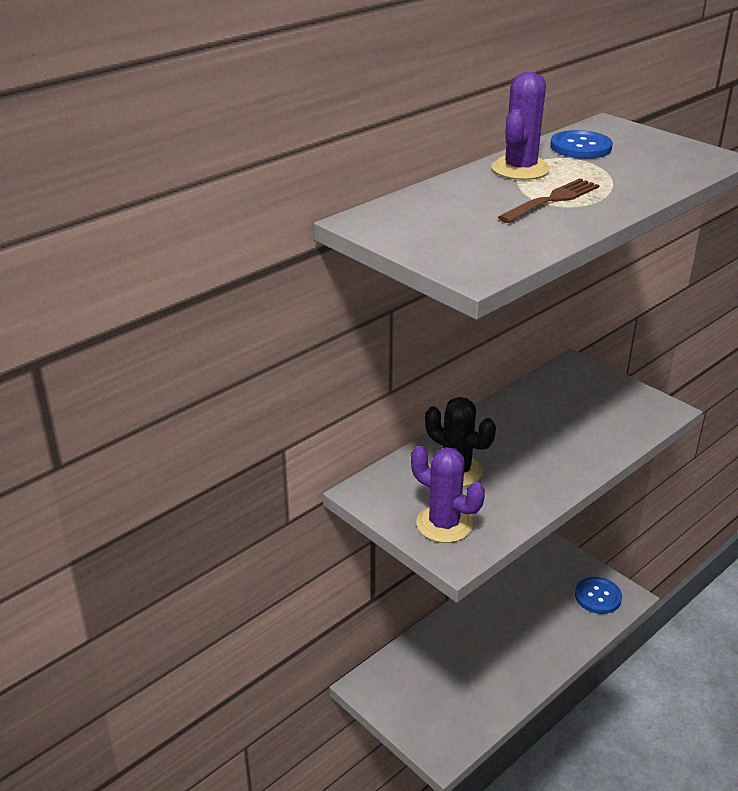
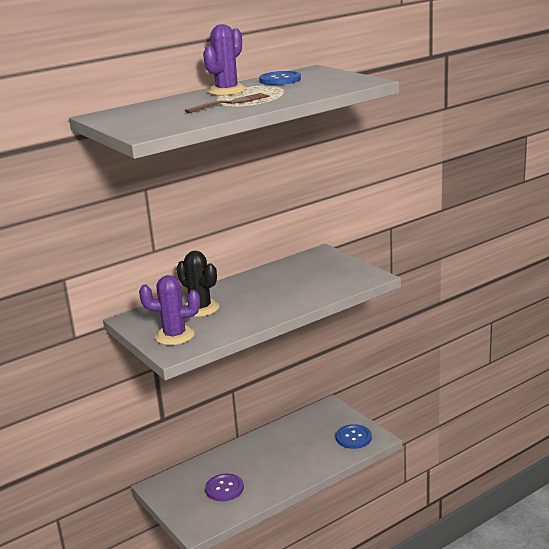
camera: 10 degrees right, 10 degrees down
(444, 524) = (174, 336): purple cactus -> purple cactus turned 45 degrees counterclockwise
(458, 686) = (224, 489): none -> purple button

